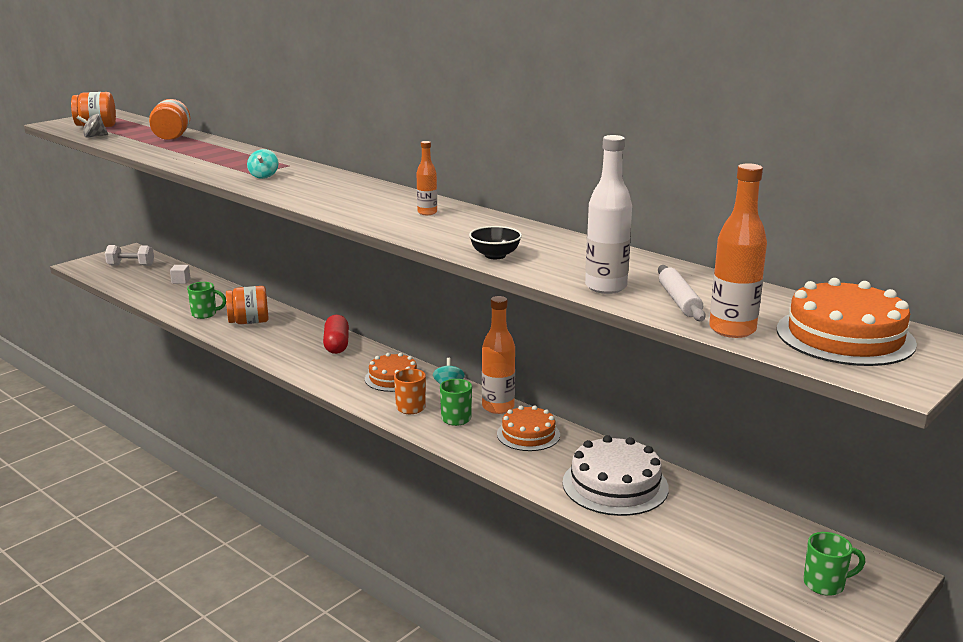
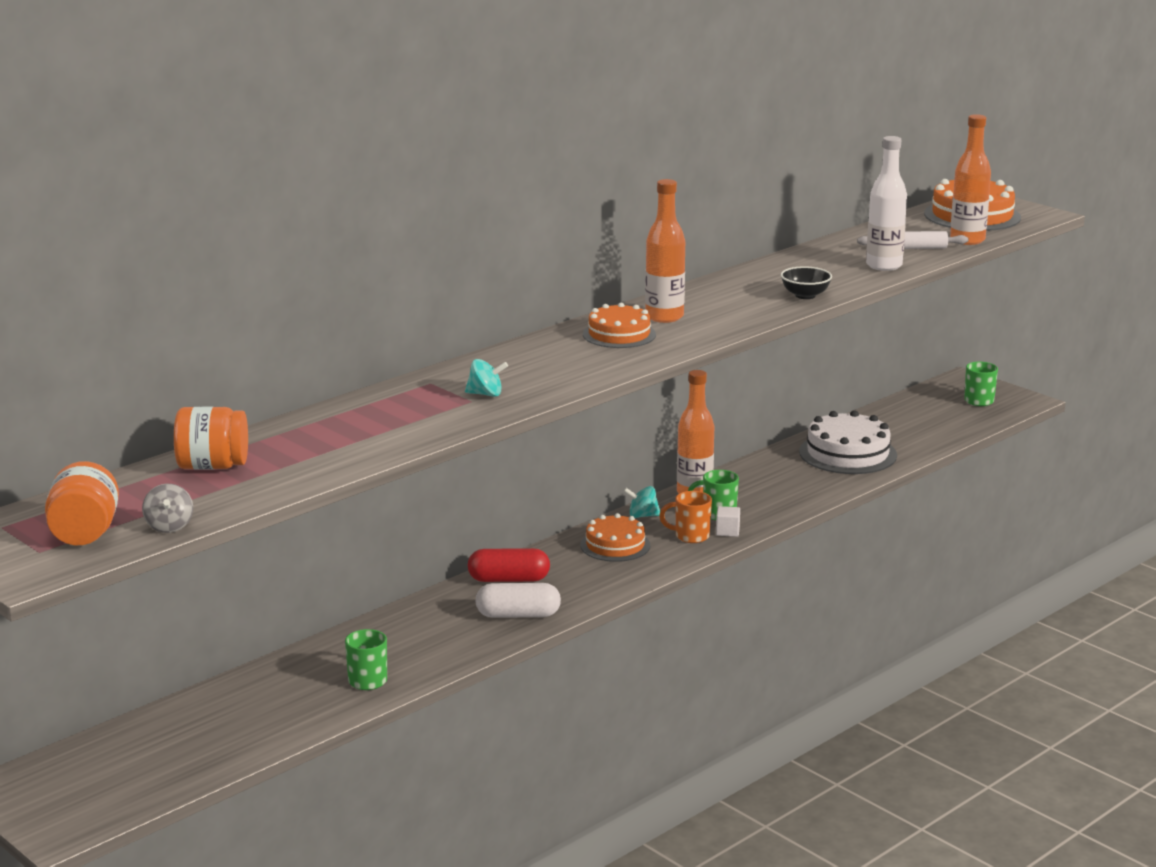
camera: 85 degrees left, 0 degrees up
(131, 265) = (93, 774): white dumbbell -> none
(181, 281) = (205, 714): white cube -> white cube (727, 531)
(249, 322) = (411, 643): orange jar -> none
(281, 350) = (518, 615): none -> white capsule
(427, 212) = (664, 317): orange bottle -> orange bottle, size x1.73
(528, 434) = (754, 482): orange cake -> orange cake (619, 334)

